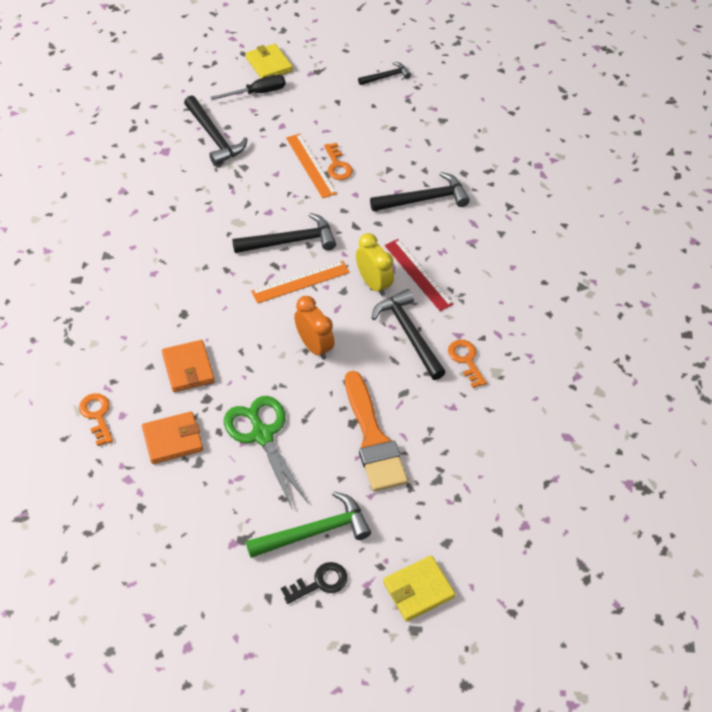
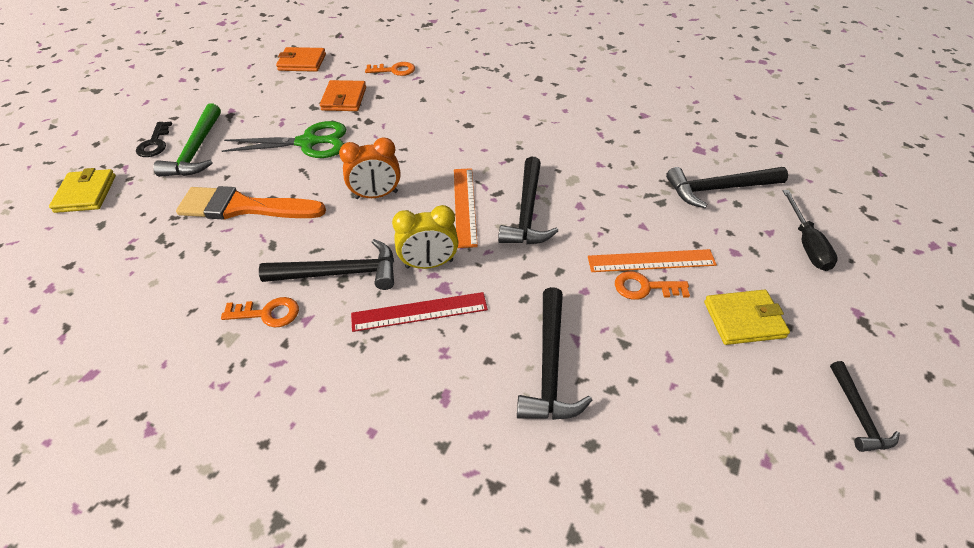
camera: 115 degrees right, 5 degrees down
(188, 368) = (407, 117): orange wallet -> orange wallet (302, 62)
(269, 64) = (874, 270): yellow wallet -> yellow wallet (744, 320)

